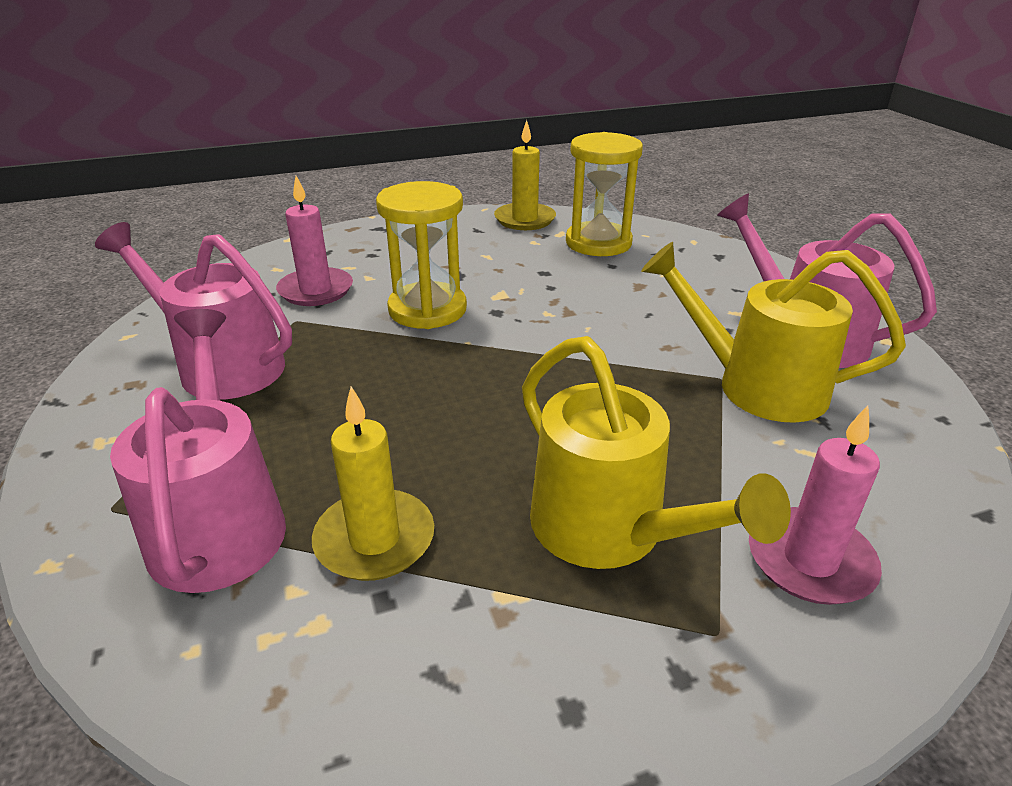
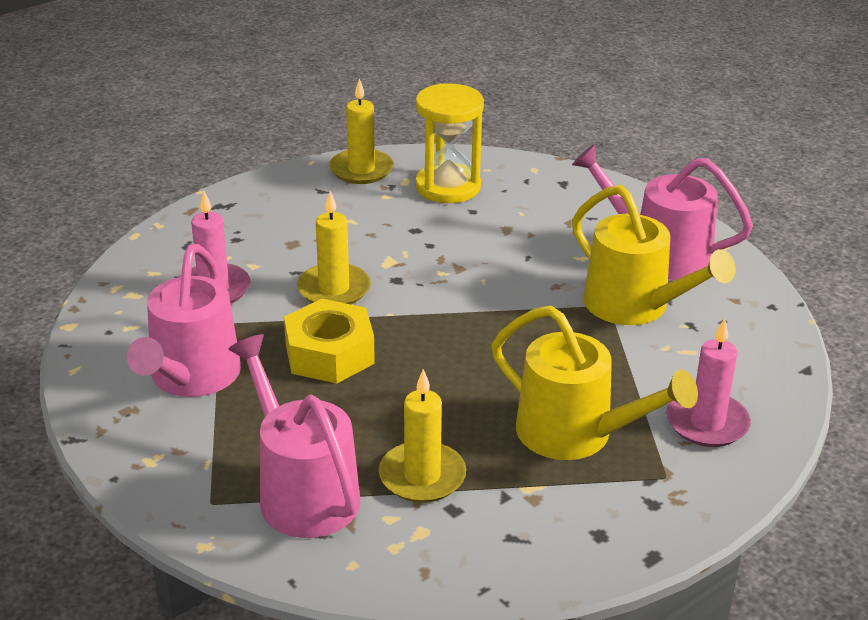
camera: 20 degrees left, 0 degrees up
(221, 365) = (191, 378): pink watering can -> pink watering can turned 90 degrees counterclockwise
(376, 369) = (329, 354): none -> yellow nut
(427, 309) = (334, 289): yellow hourglass -> yellow candle
(756, 386) = (635, 307): yellow watering can -> yellow watering can turned 135 degrees counterclockwise

